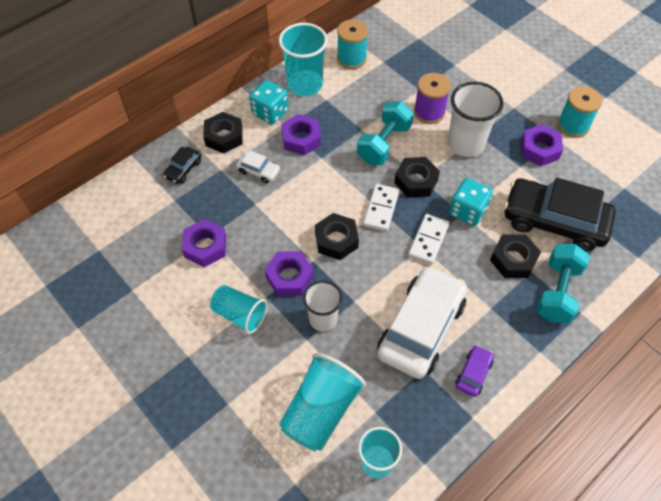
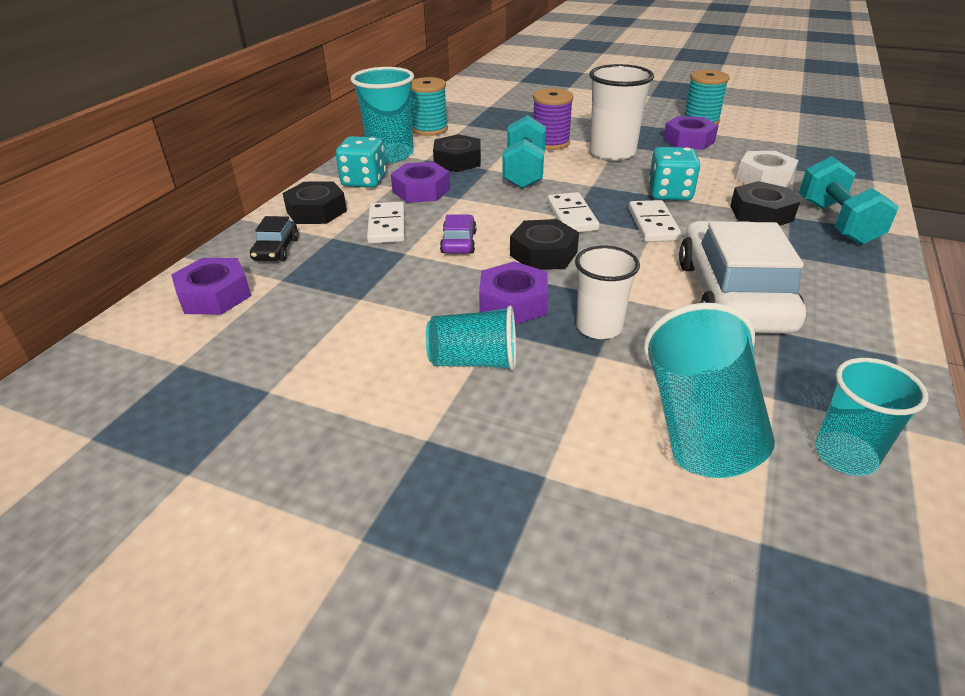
camera: 25 degrees left, 20 degrees down
(205, 246) = (363, 309): purple nut -> purple nut (215, 295)
(258, 171) = (387, 226): white car -> white domino
(416, 181) = (589, 188): black nut -> black nut (457, 161)
(473, 373) = (842, 314): purple car -> purple car (458, 242)
(554, 221) = (764, 178): black car -> white nut

